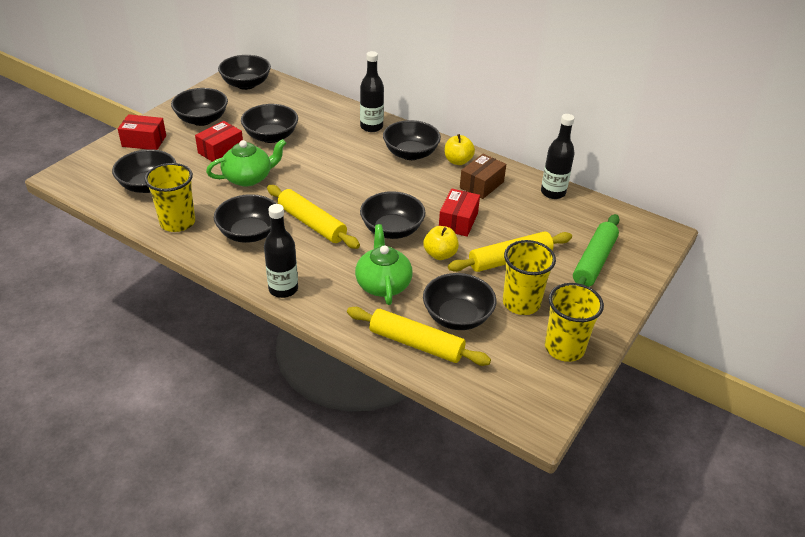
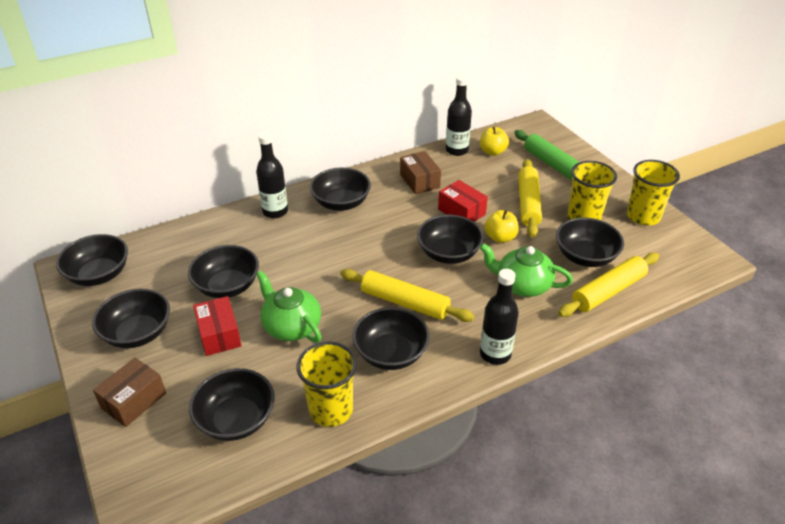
camera: 60 degrees left, 0 degrees up
(144, 141) = (134, 401): red box -> brown box
(248, 178) = (291, 326): green teapot -> green teapot turned 45 degrees counterclockwise
(312, 223) = (405, 302): yellow rolling pin -> yellow rolling pin turned 45 degrees clockwise
(458, 161) = (375, 181): yellow apple -> yellow apple (492, 152)

